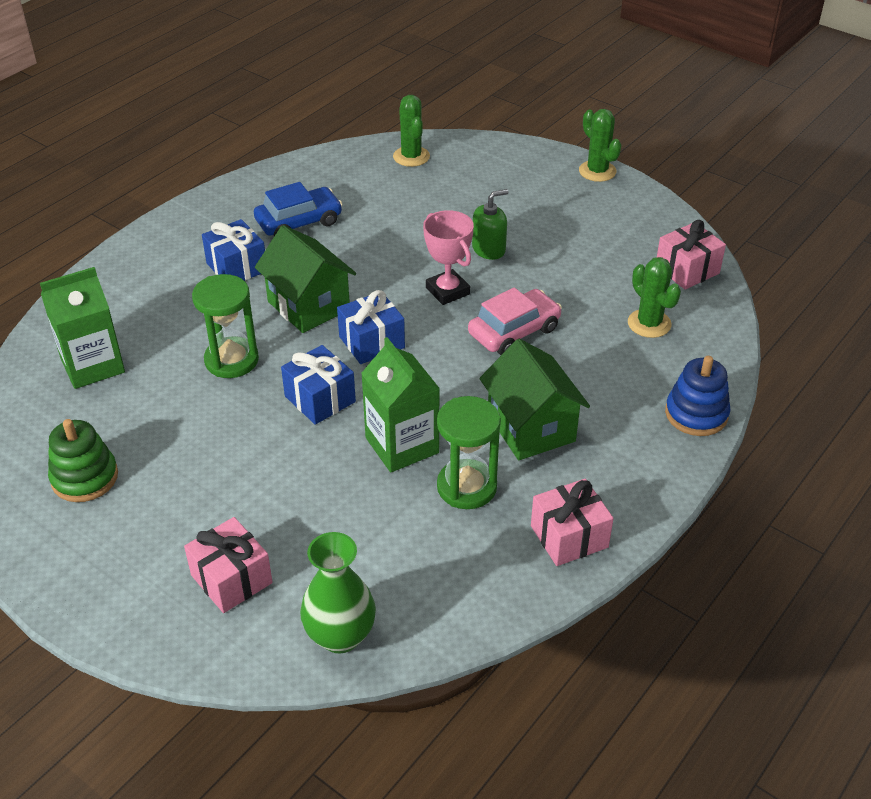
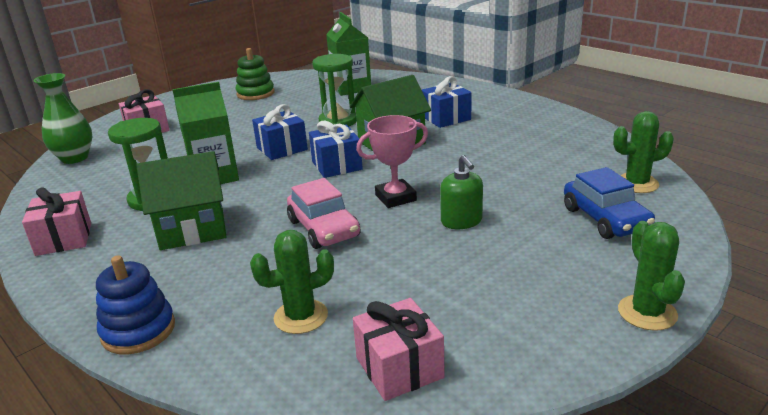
camera: 100 degrees right, 15 degrees down
(299, 222) = (508, 136): blue car -> blue car (605, 219)
(597, 171) = (647, 313): green cactus -> green cactus turned 75 degrees counterclockwise

